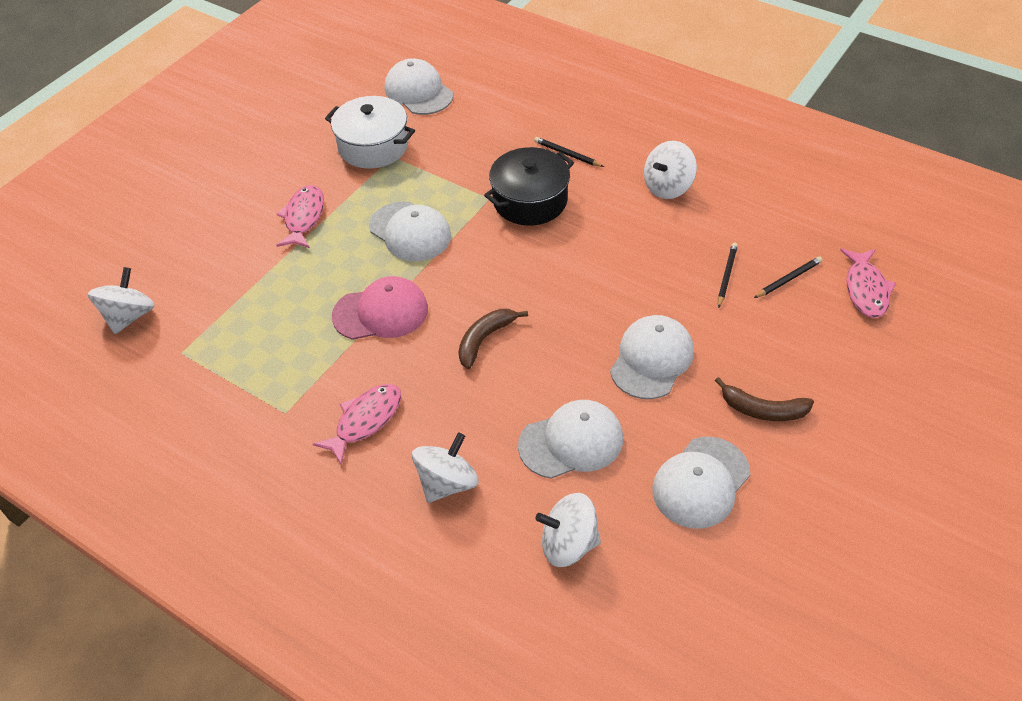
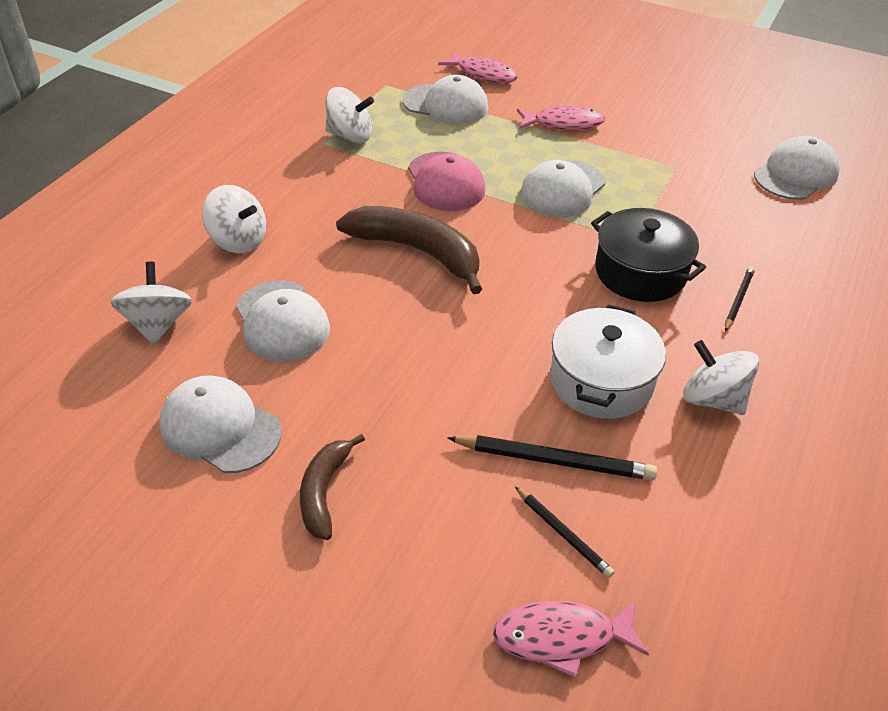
camera: 80 degrees right, 5 degrees down
(129, 316) = (422, 56): white spinning top -> white spinning top (350, 136)
(365, 421) = (312, 186): pink fish -> pink fish (483, 74)
(373, 146) = (686, 153): white pot -> white pot (601, 381)
(485, 339) = (417, 252): brown banana -> brown banana, size x1.73
(651, 359) = (400, 384): white cap -> white cap (446, 105)
(726, 276) = (554, 461): black pencil -> black pencil, size x1.66

